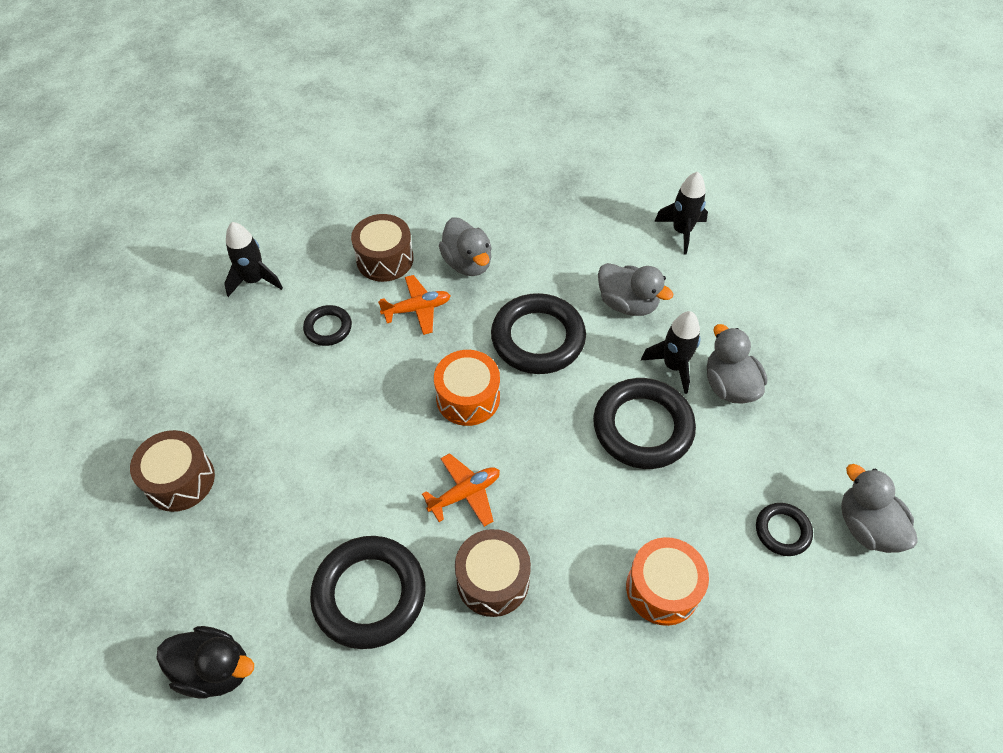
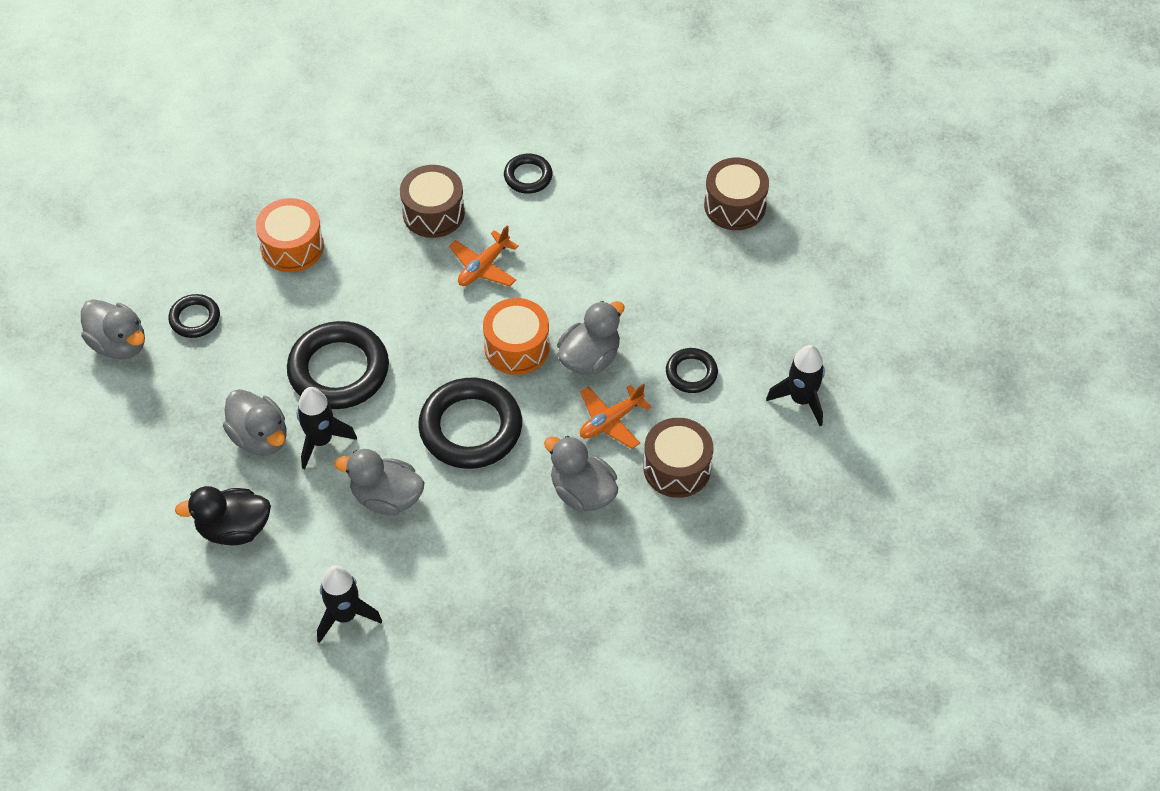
camera: 160 degrees right, 0 degrees up
(215, 669) = (616, 103): black duck -> black duck (233, 529)
(369, 594) = (528, 176): black ring -> black ring, size x0.51
(407, 367) = (590, 358): none -> grey duck

